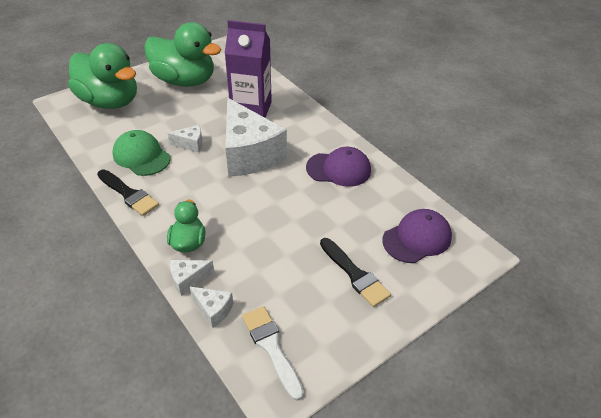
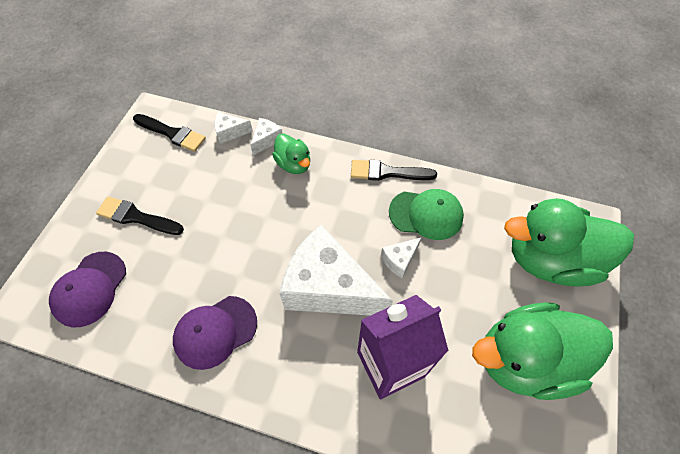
camera: 145 degrees right, 15 degrees up
(271, 347) = (172, 133): white brush -> black brush

